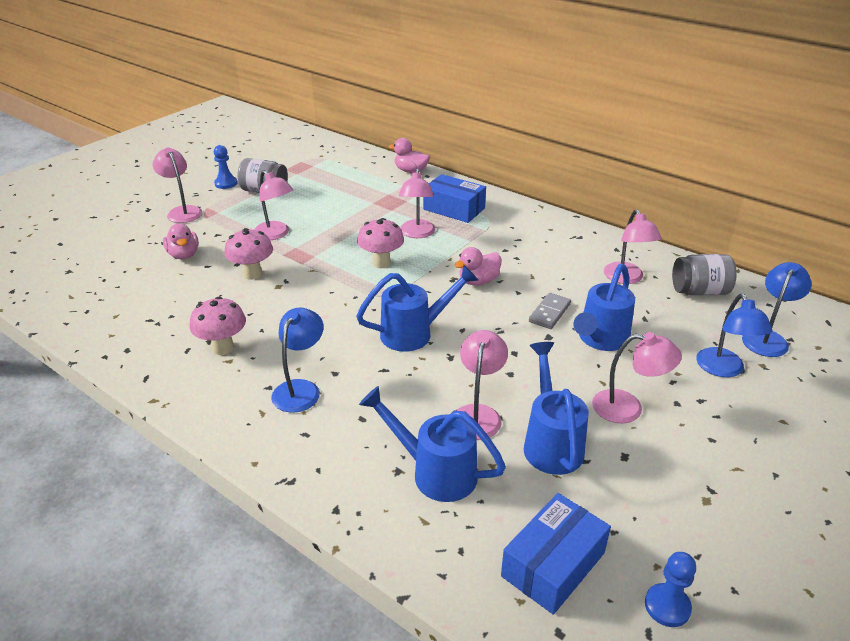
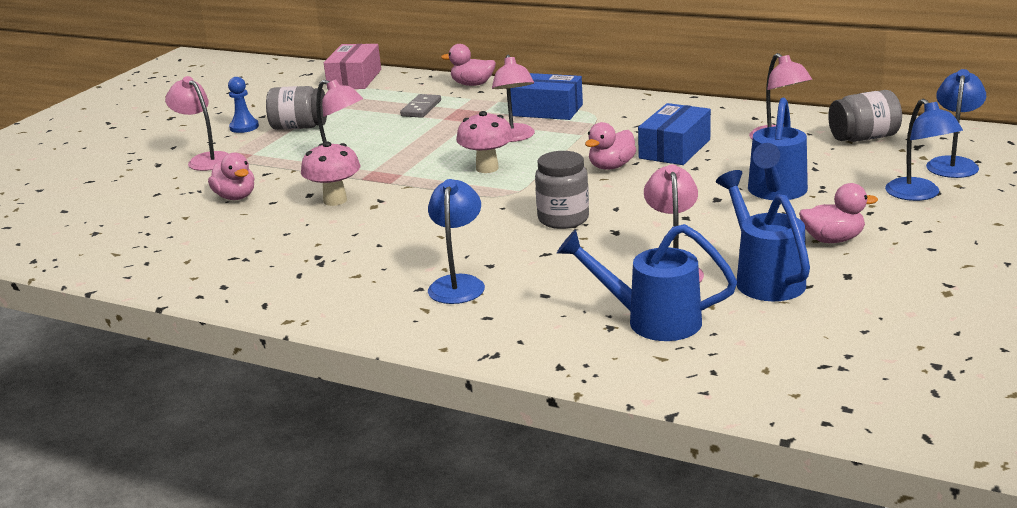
camera: 10 degrees left, 10 degrees down
(223, 348) = (342, 266): pink mushroom -> none
(327, 149) = (354, 79): none -> pink box
(415, 333) = (563, 219): blue watering can -> grey jar
(549, 313) = (707, 180): grey domino -> grey domino (421, 108)
(553, 564) = (815, 364): blue box -> blue box (674, 149)
(628, 408) = (832, 239): pink lamp -> pink duck
(667, 606) = (944, 371): blue pawn -> none

